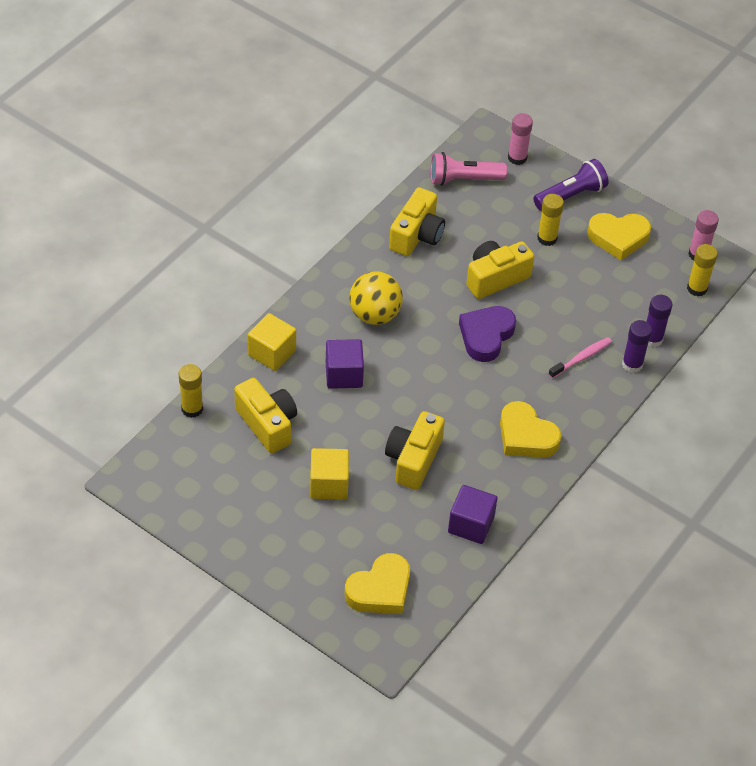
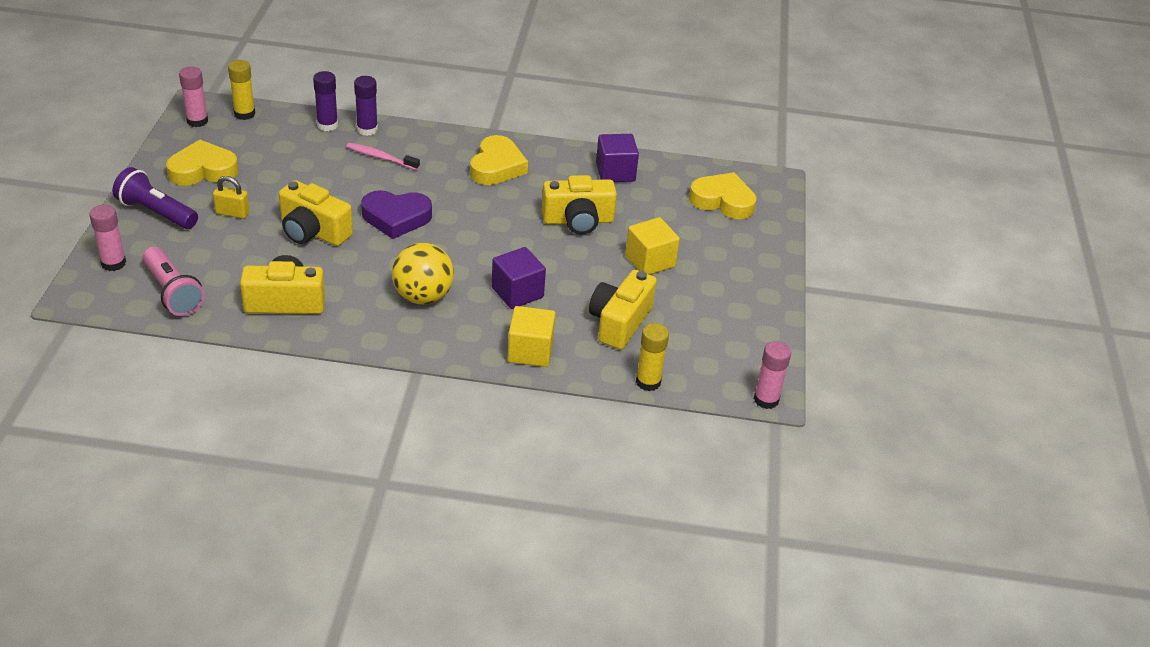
camera: 120 degrees left, 10 degrees down
(123, 474) = (766, 399): none -> pink glue stick
(547, 238) = (232, 213): yellow glue stick -> yellow padlock
(618, 238) = (203, 170): yellow heart -> yellow heart turned 75 degrees counterclockwise

